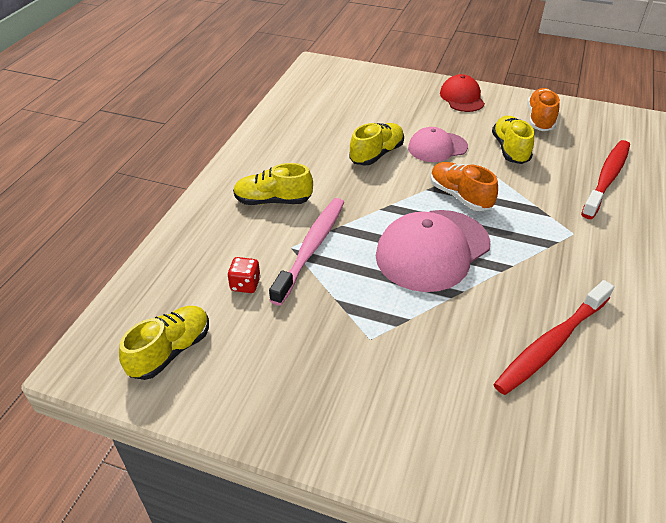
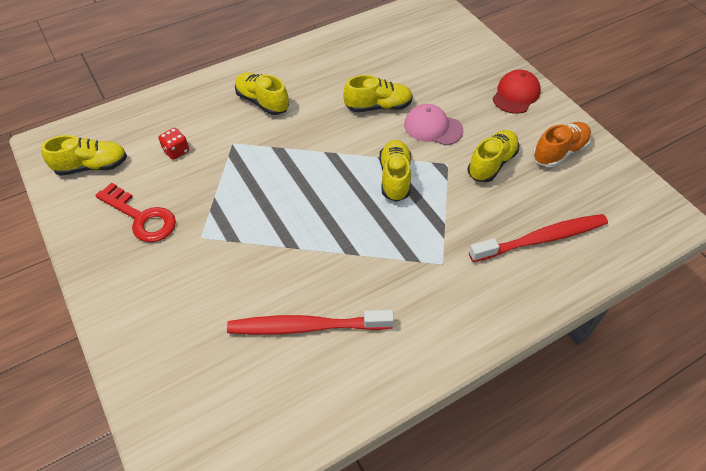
camera: 40 degrees right, 10 degrees up
(290, 361) = (142, 217): none -> red key
(311, 248) = (243, 152): pink toothbrush -> none
(432, 250) = (318, 205): pink cap -> none
(460, 196) = (395, 177): orange shoe -> yellow shoe

